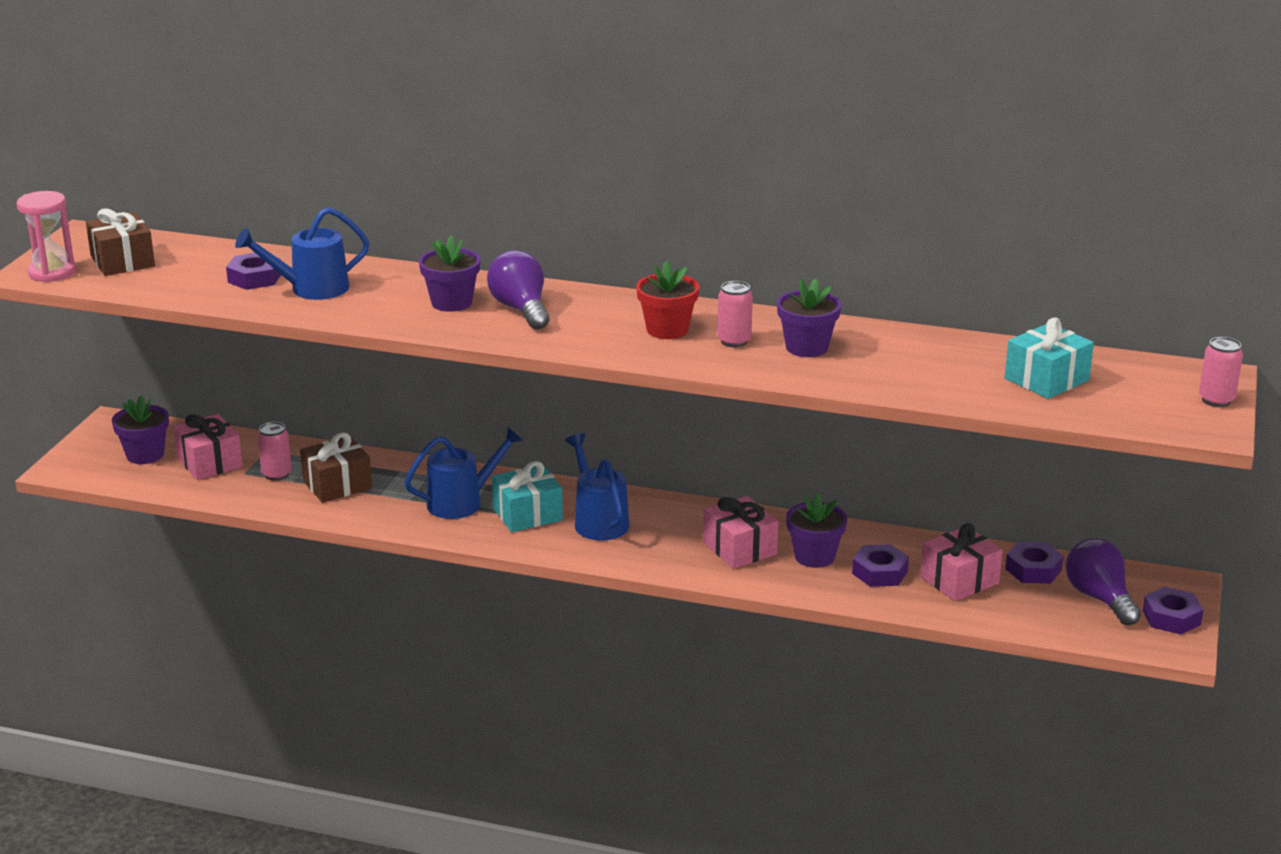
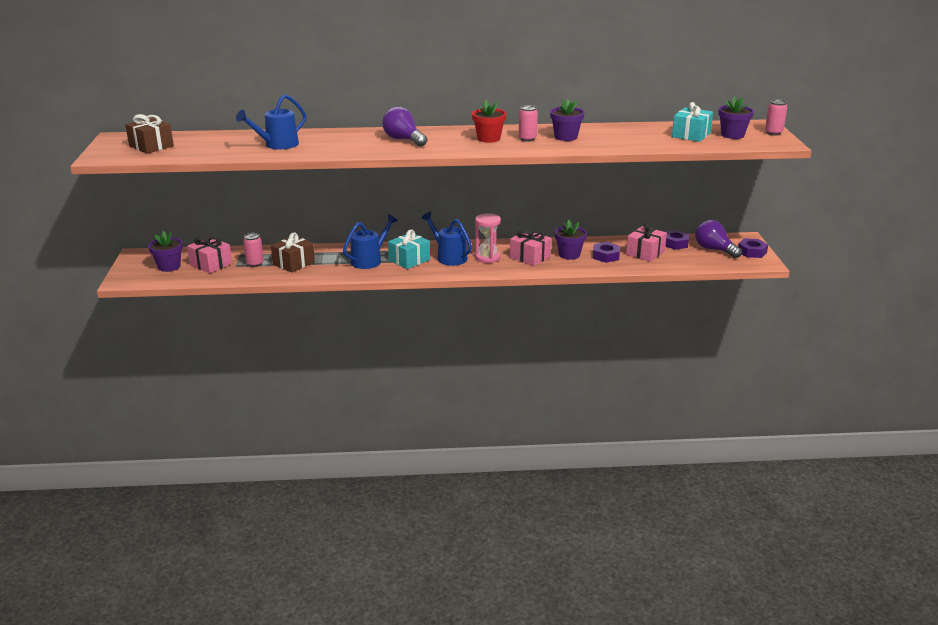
camera: 20 degrees left, 0 degrees up
(52, 272) = (112, 156): pink hourglass -> pink hourglass (487, 257)
(254, 278) = (239, 144): purple nut -> none
(451, 302) = (362, 141): purple flower pot -> purple flower pot (732, 135)

